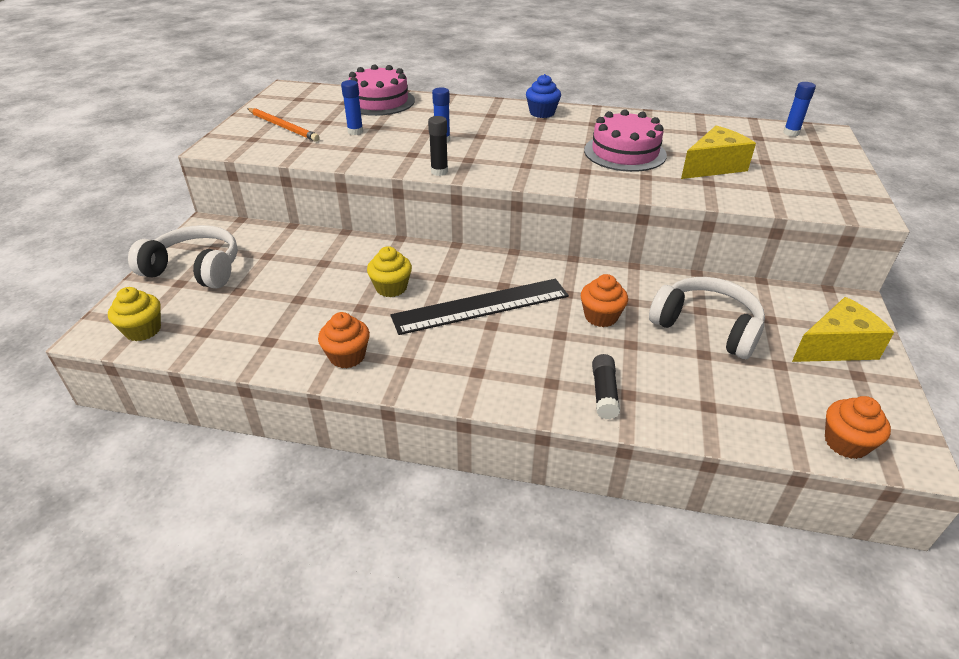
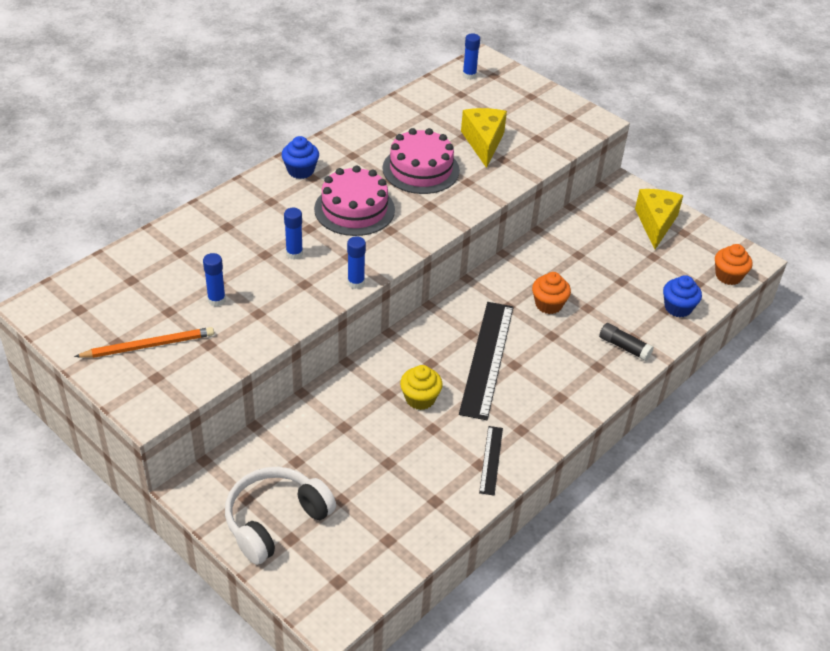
camera: 60 degrees left, 5 degrees up
(143, 330) = (352, 583): yellow cupcake -> none
(347, 356) = (491, 460): orange cupcake -> black ruler
(379, 101) = (157, 255): pink cake -> pink cake (354, 209)
(439, 172) = (356, 283): black glue stick -> blue glue stick
(706, 327) = (597, 263): white headphones -> none
(724, 415) = (678, 308): none -> blue cupcake

